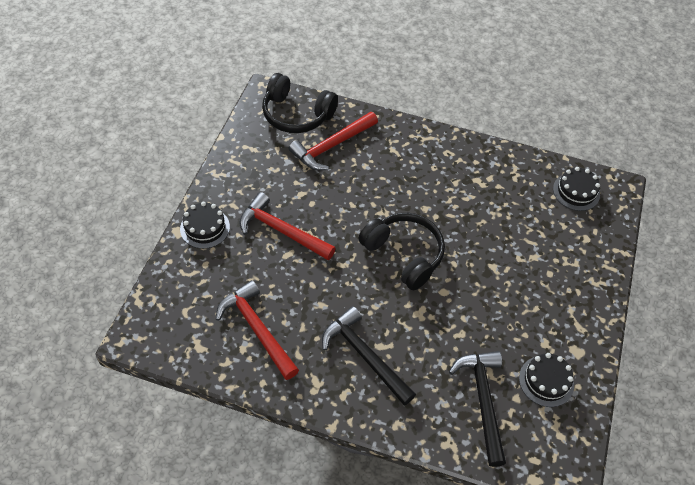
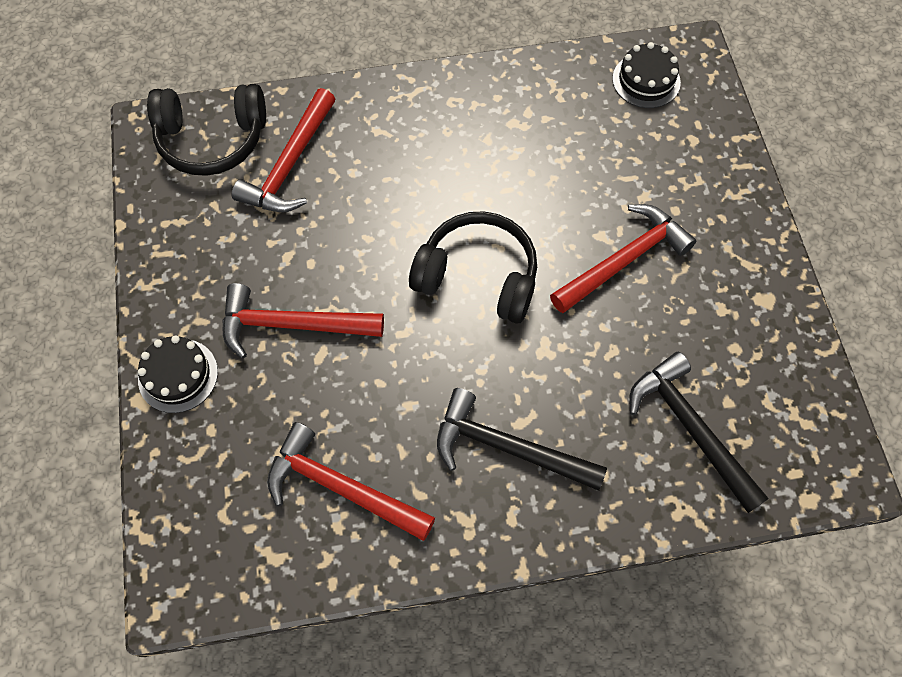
camera: 25 degrees left, 10 degrees up
(499, 287) = (624, 260): none -> red hammer
(546, 381) = (751, 359): black cake -> none

